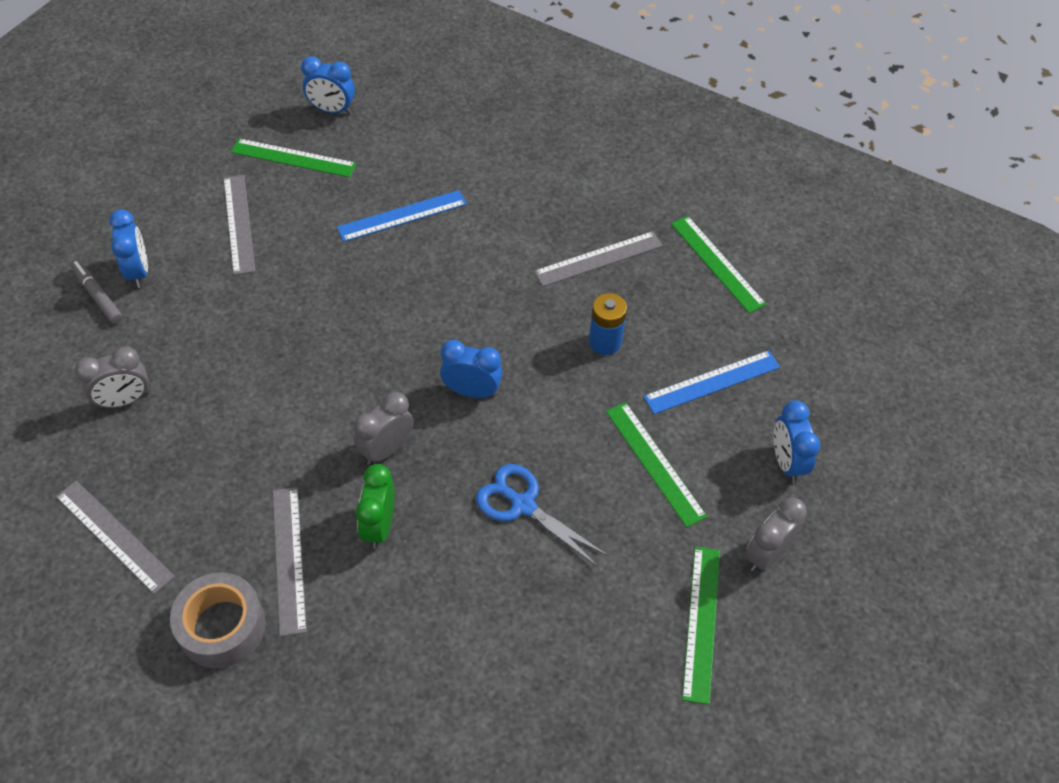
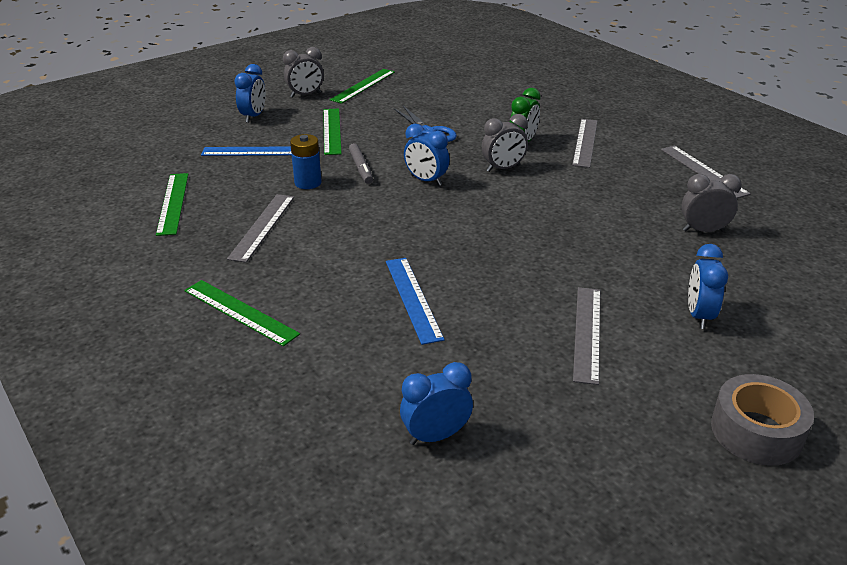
camera: 155 degrees left, 20 degrees down
(98, 296) = (740, 305): grey marker -> grey marker (361, 168)
(222, 627) = (631, 129): grey tape -> grey tape (756, 431)
(293, 158) = (507, 386): green ruler -> green ruler (240, 312)
(332, 110) = (436, 436): blue clock -> blue clock turned 60 degrees counterclockwise
(402, 216) = (413, 298): blue ruler -> blue ruler turned 75 degrees clockwise
(598, 259) = (262, 227): grey ruler -> grey ruler turned 75 degrees counterclockwise

